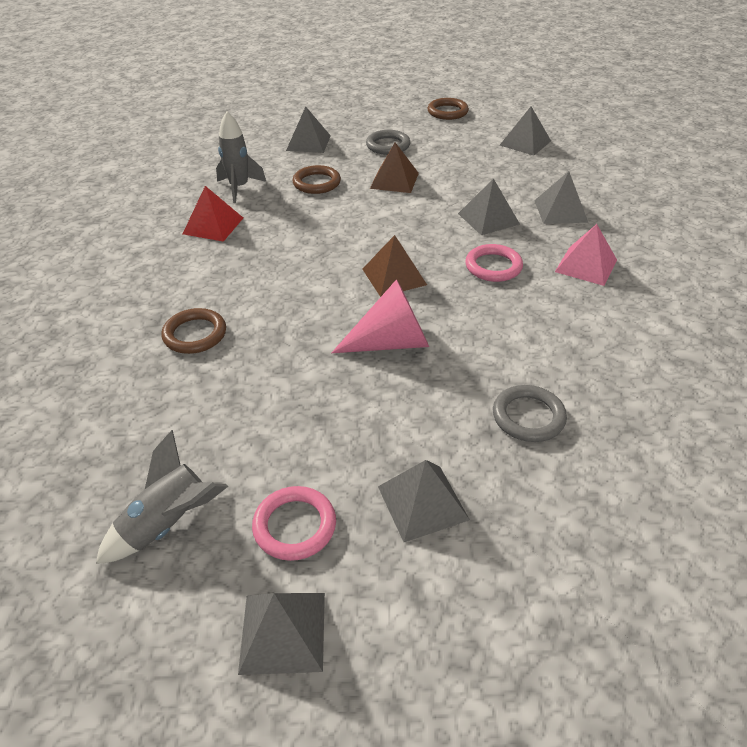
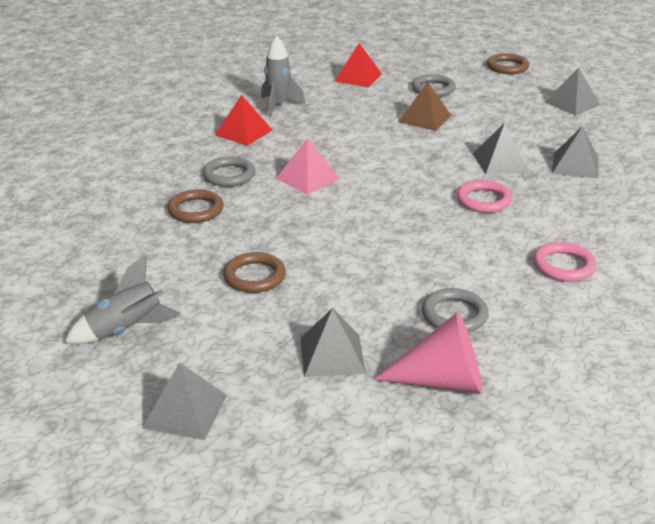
camera: 15 degrees right, 10 degrees down
(216, 282) = (229, 175): none -> grey ring
(295, 526) = (222, 350): pink ring -> pink ring (563, 266)
(308, 143) = (358, 77): grey pyramid -> red pyramid
(316, 183) = (350, 111): brown ring -> brown ring (254, 276)
(391, 342) = (360, 242): pink cone -> pink cone (442, 381)
(394, 276) = (387, 194): brown pyramid -> none
(586, 265) = (575, 212): pink pyramid -> pink pyramid (307, 178)

